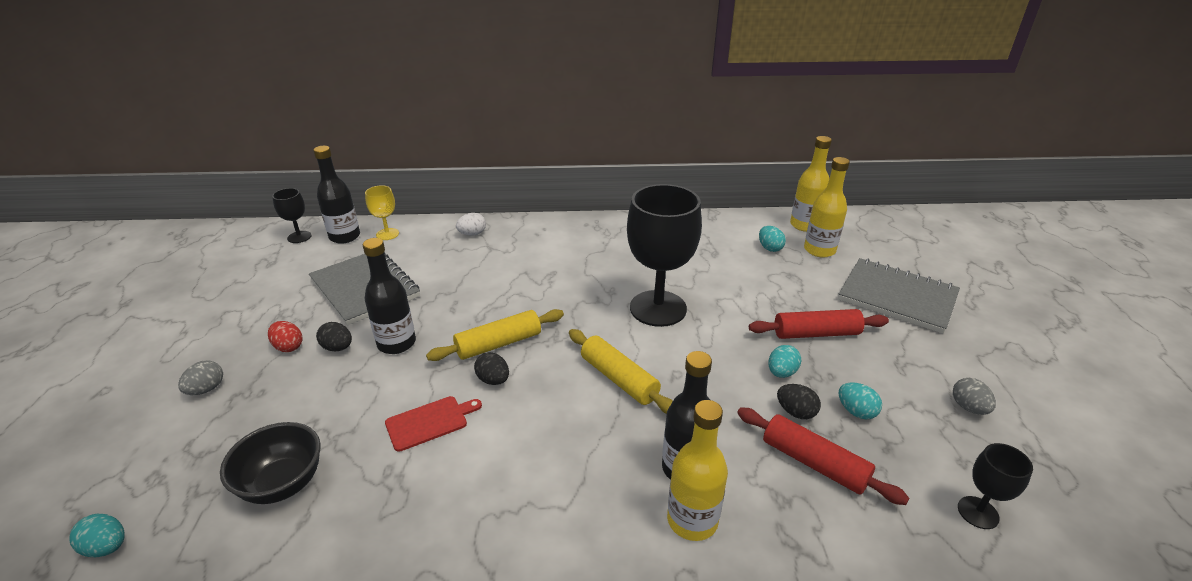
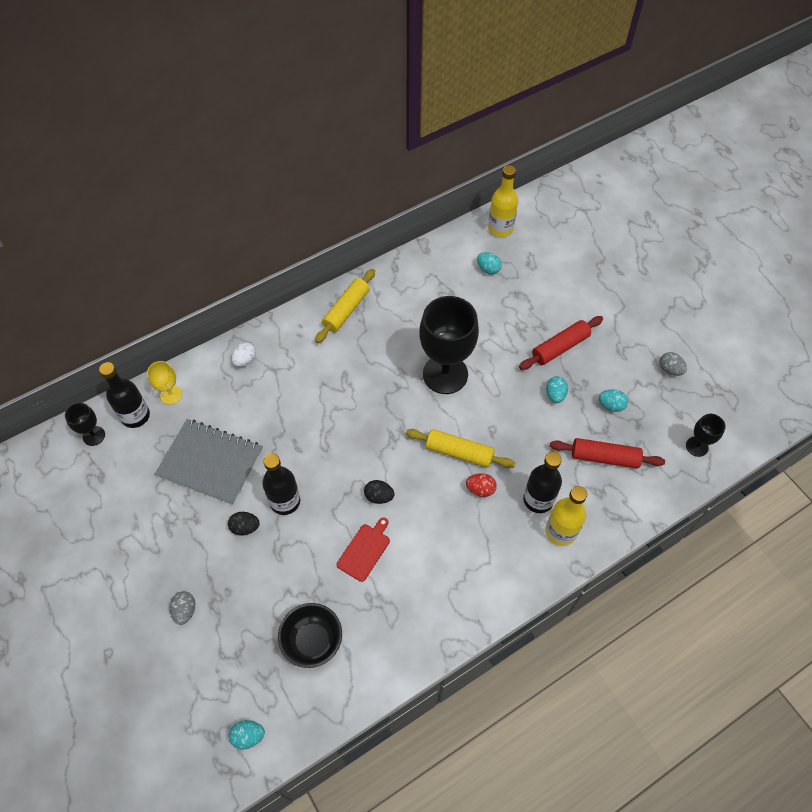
camera: 30 degrees left, 25 degrees up
(288, 347) = (207, 546): red egg -> red egg (480, 489)
(498, 344) = (358, 464): yellow rolling pin -> yellow rolling pin (346, 310)
(795, 412) = (578, 424): black egg -> none
(819, 250) = (524, 255): yellow bottle -> none
(897, 297) = (596, 284): grey notebook -> none

